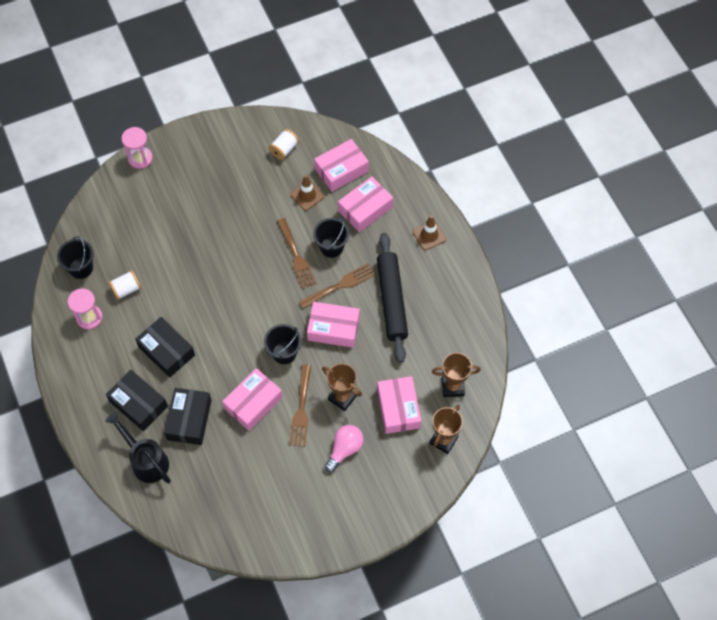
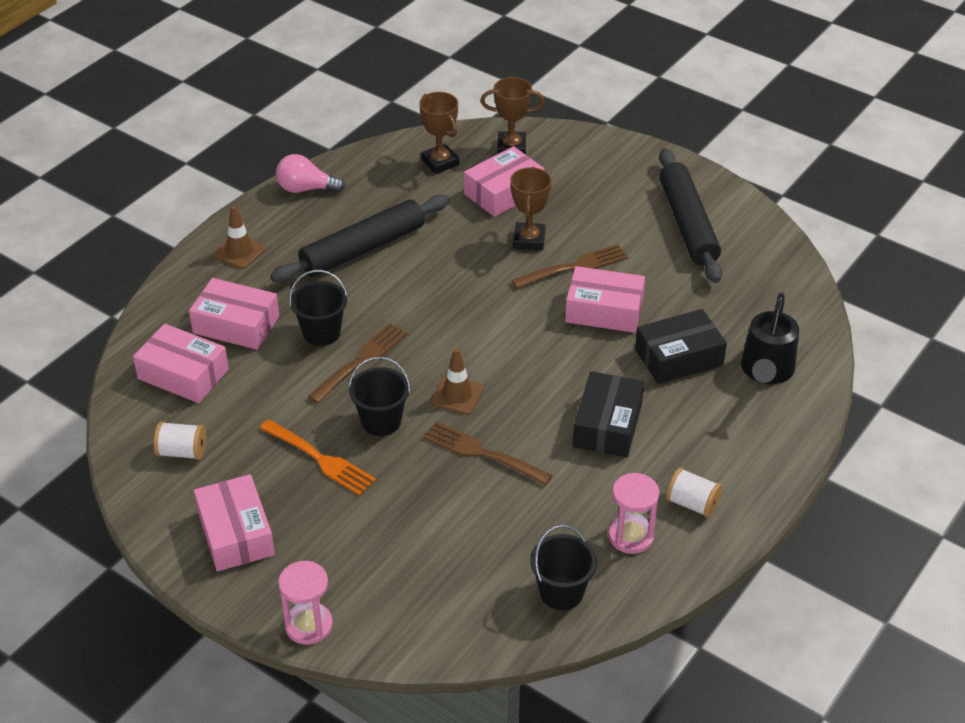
camera: 120 degrees left, 20 degrees down
(126, 289) = (552, 517): white spool -> white spool (692, 504)
(138, 404) = (704, 416): black box -> none
(237, 206) = (320, 459): none -> orange fork
(284, 353) = (513, 312): black bucket -> black bucket (381, 421)
(297, 503) = (688, 224): none -> black rolling pin
(307, 195) = (252, 391): brown traffic cone -> brown traffic cone (457, 395)
(333, 329) = (443, 283): pink box -> pink box (236, 533)
(340, 285) = (375, 301): brown fork -> brown fork (482, 453)
(344, 449) = (591, 213): pink light bulb -> pink light bulb (306, 189)

